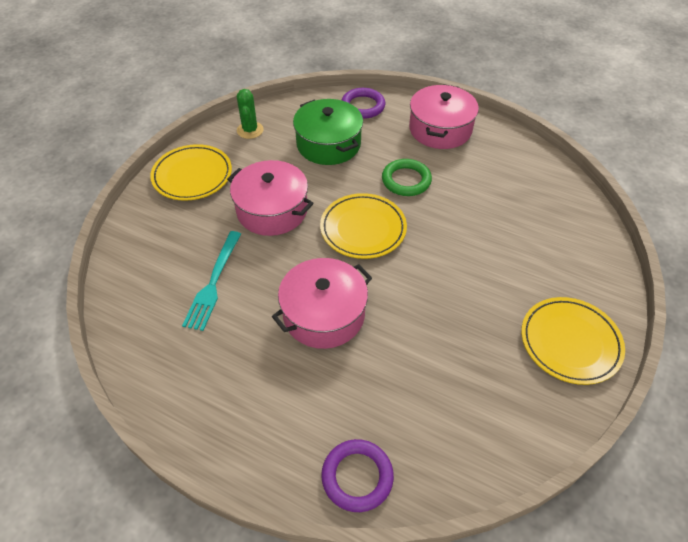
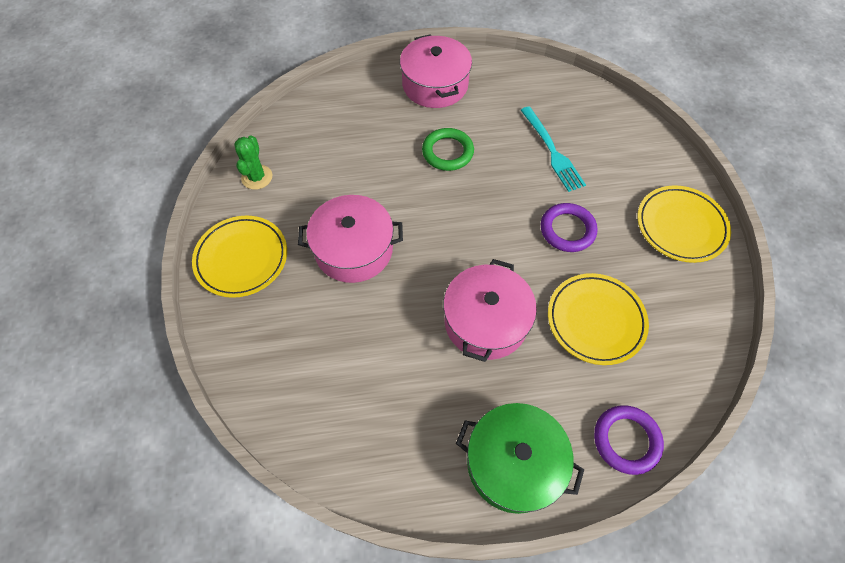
camera: 35 degrees left, 10 degrees up
(213, 283) = (363, 354): turquoise fork -> turquoise fork (552, 151)
(250, 130) = (257, 177): green cactus -> green cactus turned 45 degrees clockwise
(328, 144) = (347, 152): green pot -> green pot (513, 463)
(363, 106) = (346, 95): purple ring -> purple ring (567, 230)
(363, 229) = (450, 220): yellow plate -> yellow plate (595, 320)

